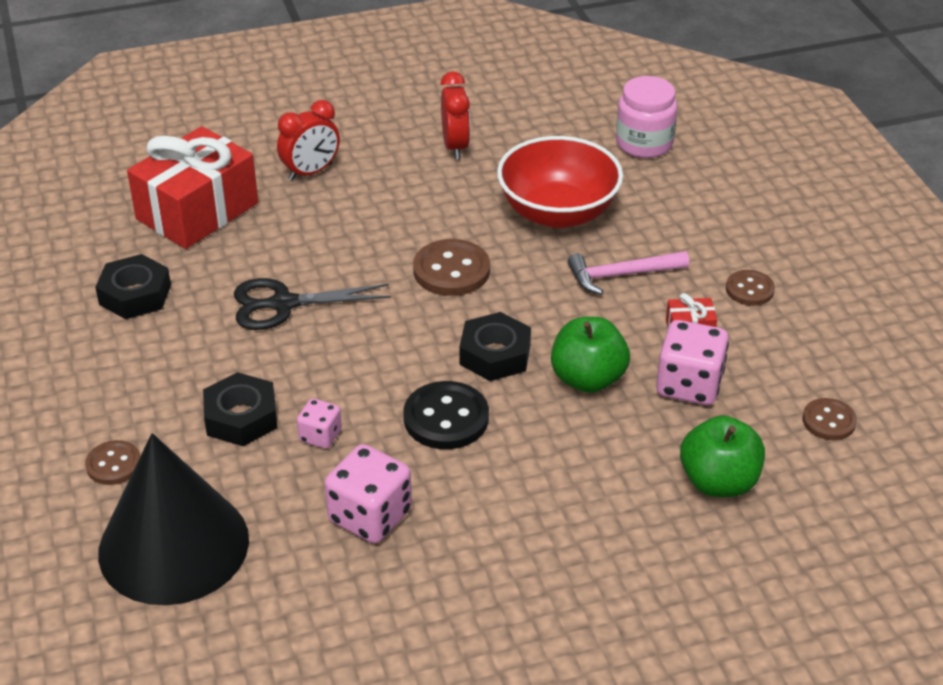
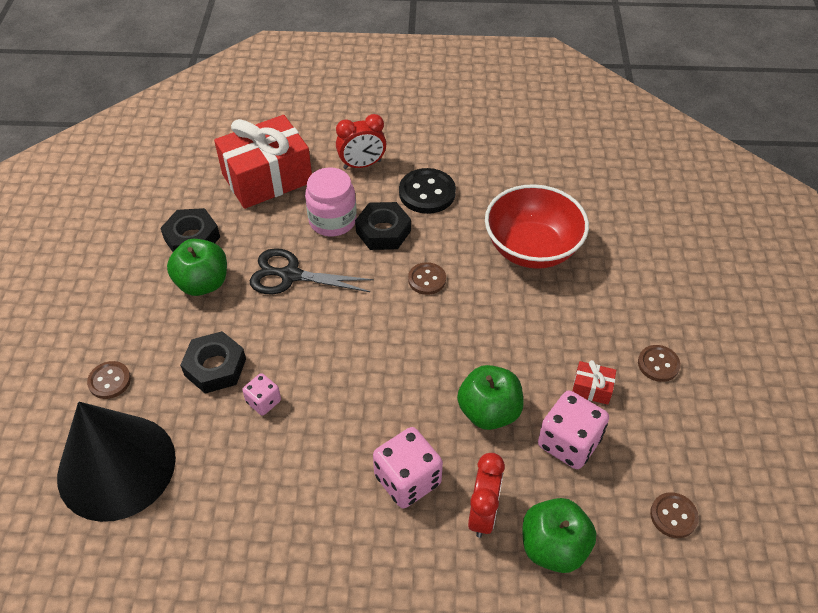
camera: 20 degrees right, 10 degrees up
(176, 337) = (203, 283): none -> green apple
(370, 516) = (266, 488): pink dice -> pink dice (407, 480)
(446, 418) = (363, 414): black button -> black button (427, 193)
(451, 270) = (427, 279): brown button -> brown button, size x0.62
(455, 146) = (478, 168): red clock -> red clock (483, 513)
(495, 354) = (426, 367): black nut -> black nut (383, 231)
(621, 275) = (557, 320): pink hammer -> none
(644, 143) = (628, 202): pink jar -> pink jar (332, 220)

